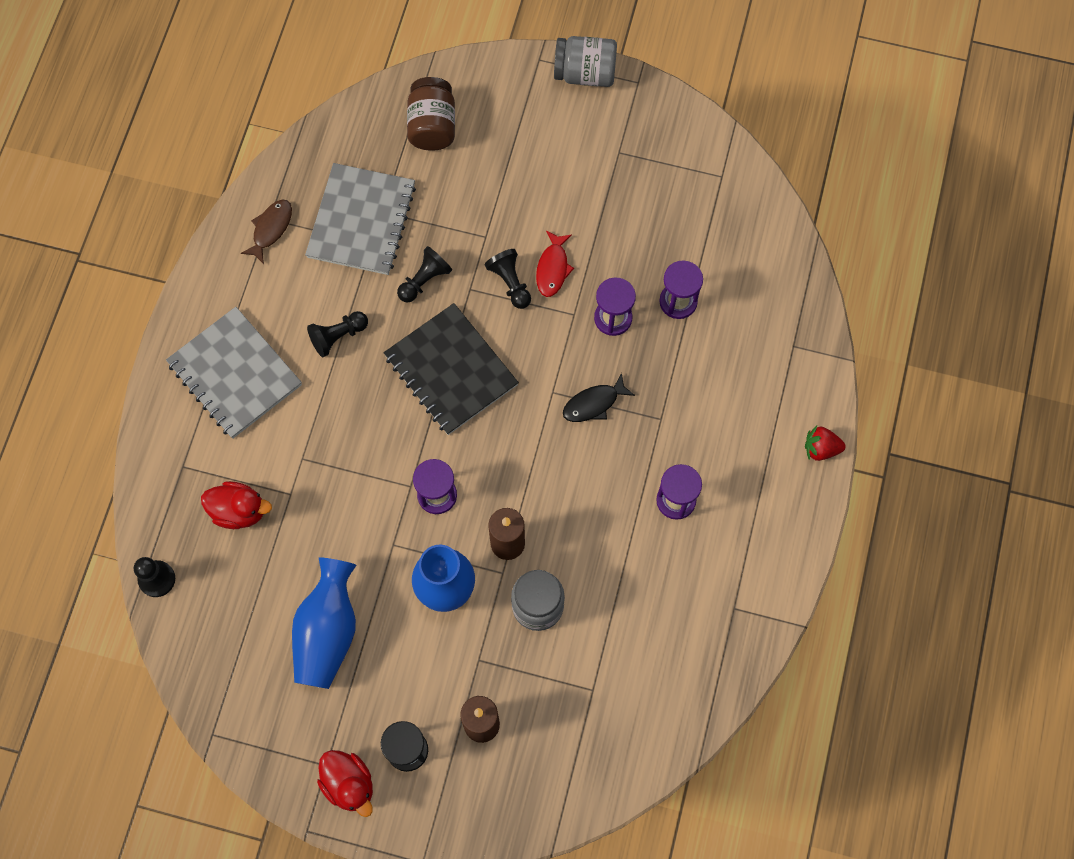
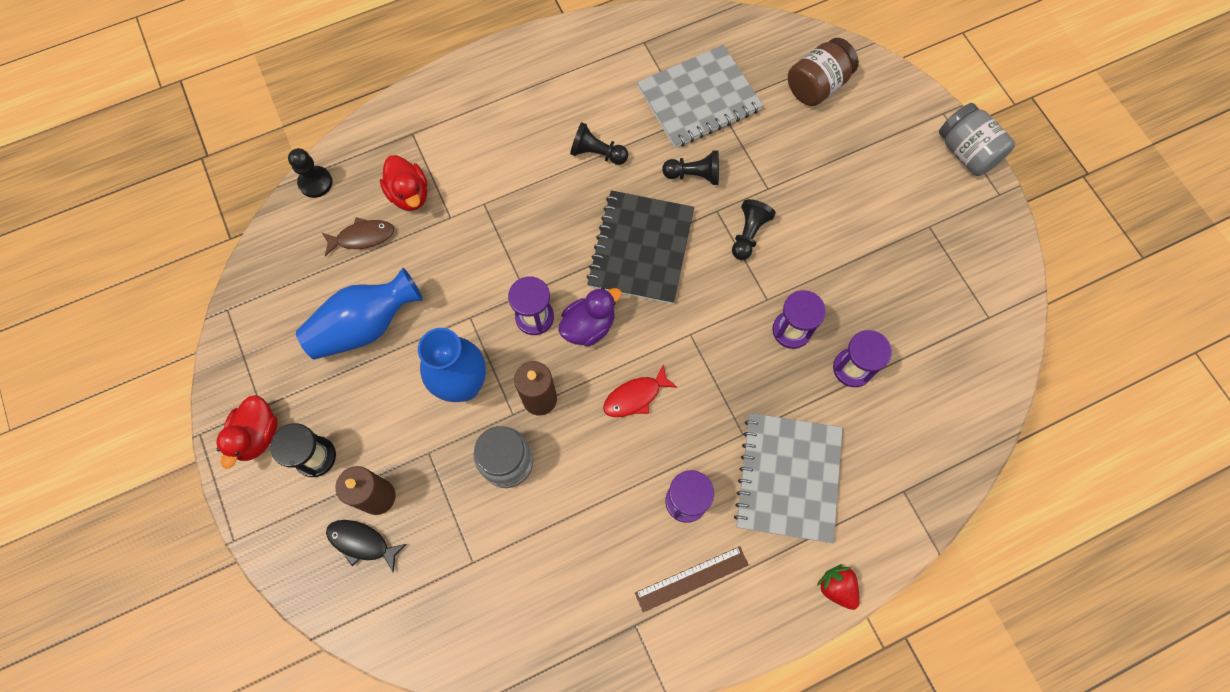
camera: 50 degrees right, 0 degrees up
(234, 374) = (508, 111): grey notebook -> grey notebook (788, 477)
(271, 229) = (637, 48): brown fish -> brown fish (362, 237)
(480, 461) = (589, 326): none -> purple duck
(553, 268) = (789, 255): red fish -> red fish (635, 396)
(594, 403) = (709, 372): black fish -> black fish (362, 542)
(734, 542) = (691, 578): none -> brown ruler

